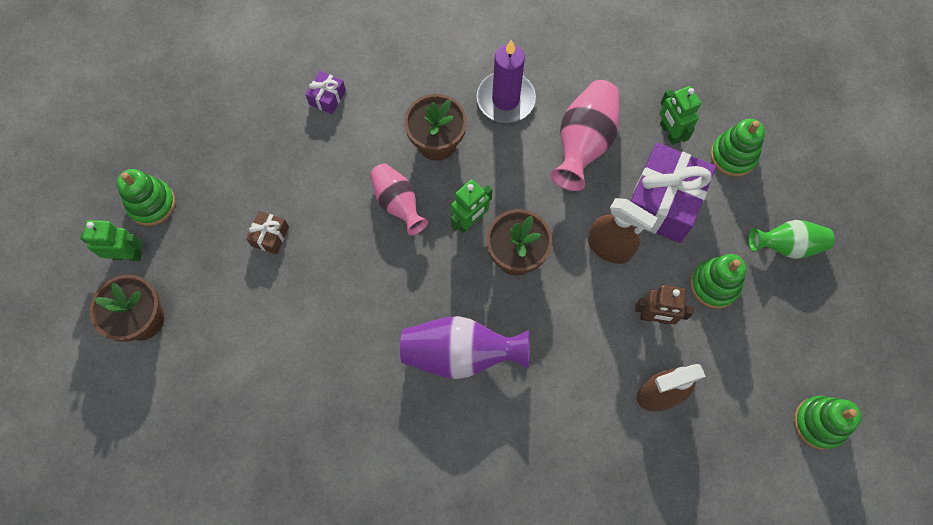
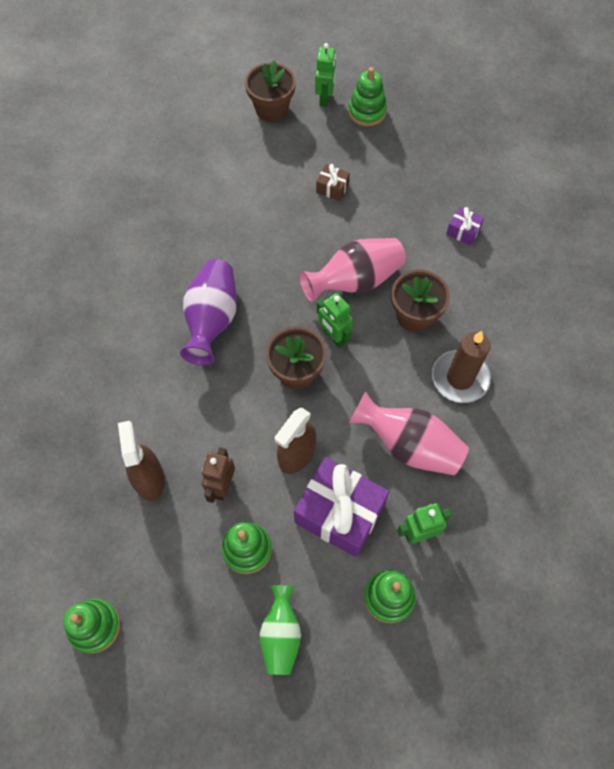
camera: 95 degrees right, 5 degrees down
(398, 203) = (355, 281): pink vase -> pink vase, size x1.52
(505, 99) = (460, 378): purple candle -> brown candle

